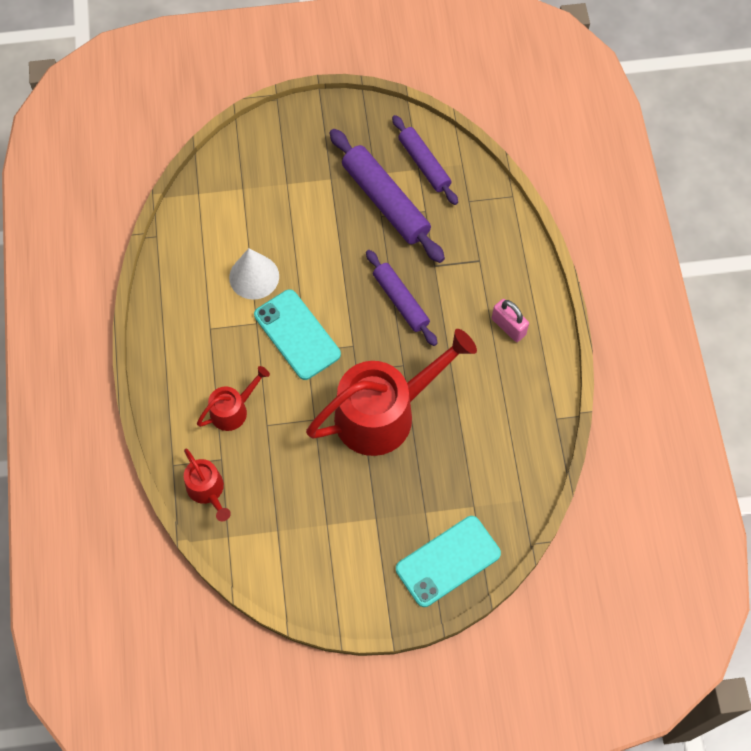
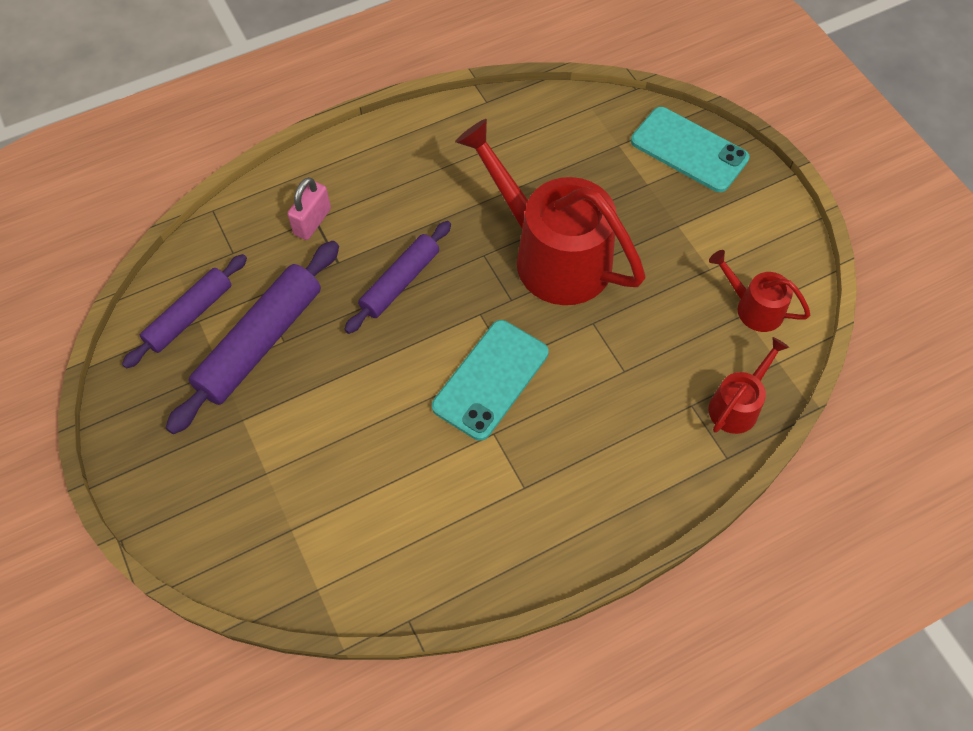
camera: 110 degrees left, 5 degrees down
(233, 409) = (623, 415): red watering can -> red watering can (753, 308)
(254, 276) = (427, 461): white cone -> none
(508, 327) = (393, 169): pink padlock -> pink padlock (312, 222)

